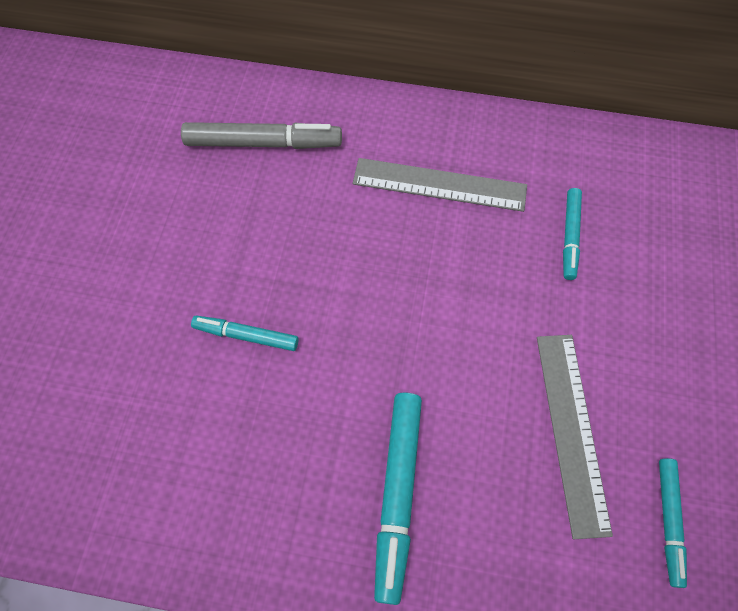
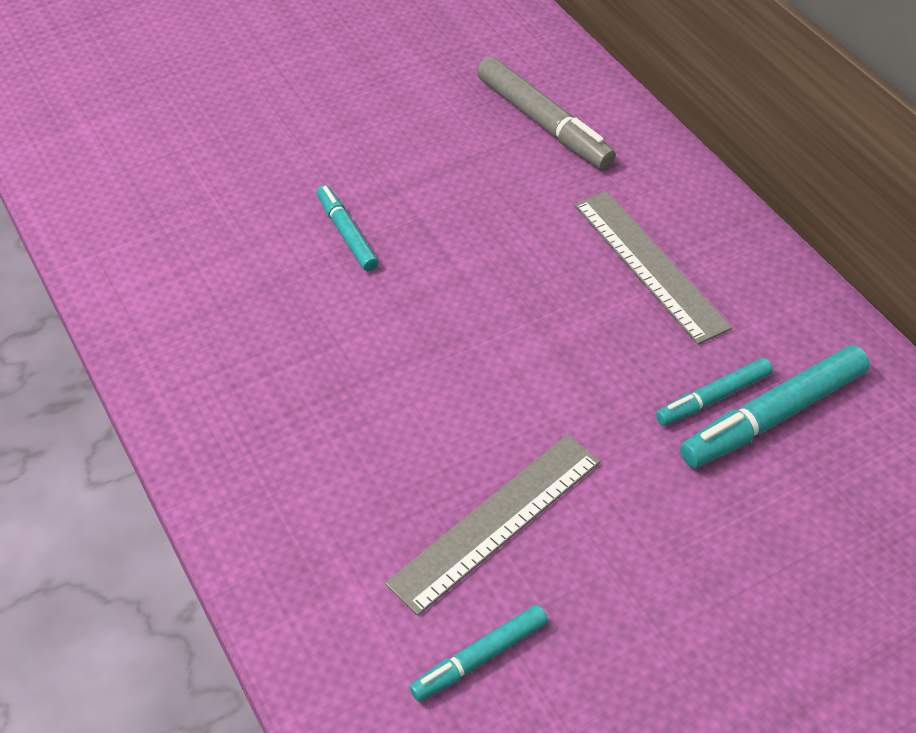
camera: 50 degrees right, 15 degrees down
(398, 494) = (304, 425): turquoise marker -> turquoise marker (773, 416)

